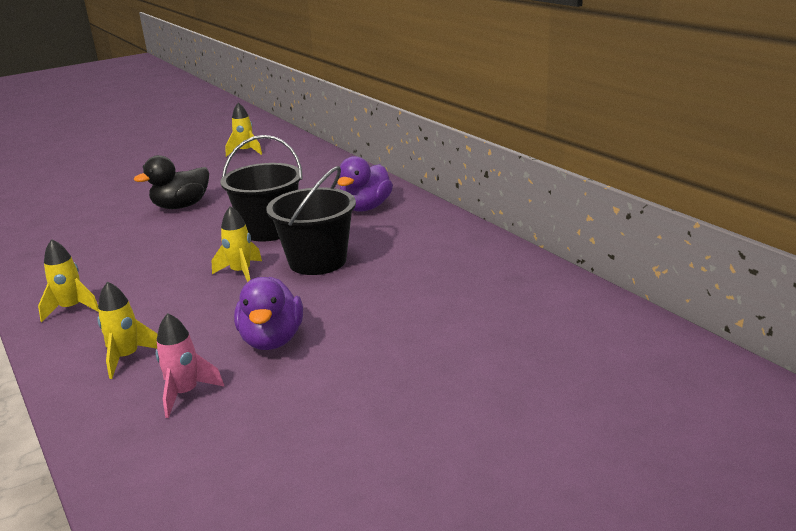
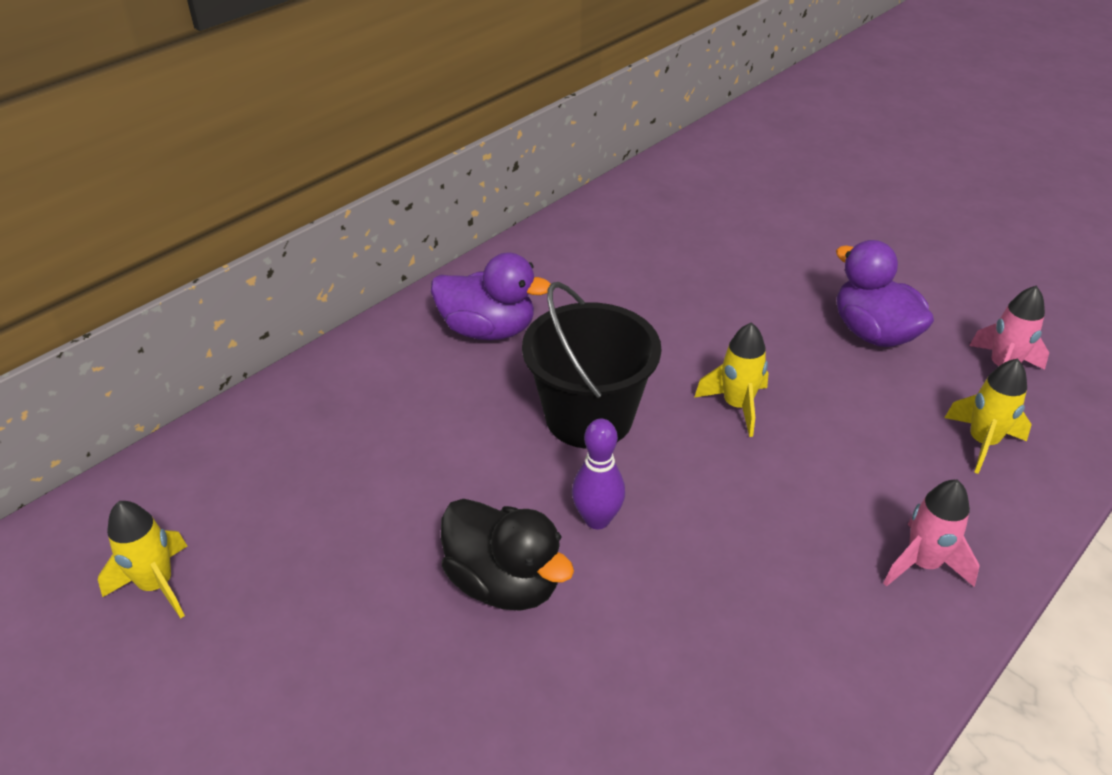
camera: 105 degrees left, 15 degrees up
(71, 308) = (922, 564): yellow rocket -> pink rocket
(195, 227) = (597, 519): none -> purple bowling pin
(272, 340) = (873, 333): purple duck -> purple duck turned 105 degrees counterclockwise
(317, 261) = (677, 341): black bucket -> none

